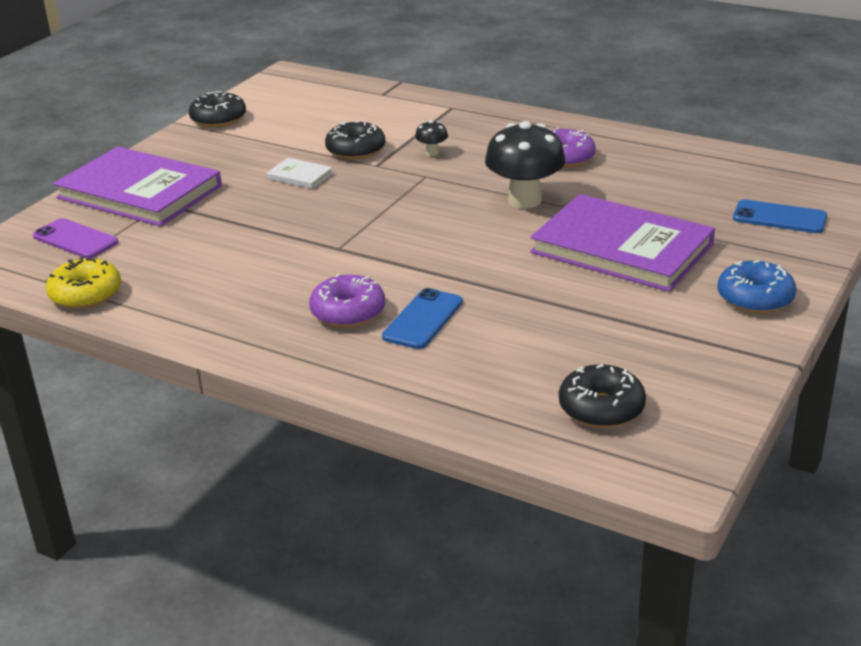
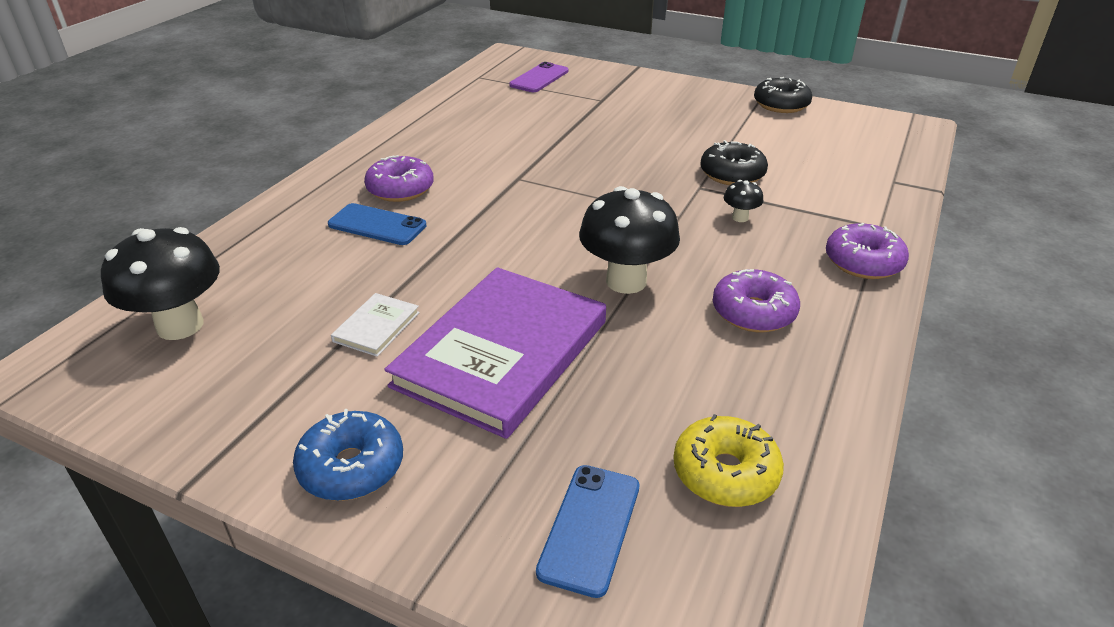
camera: 85 degrees right, 5 degrees up
(86, 294) = (455, 91): yellow donut -> yellow donut (725, 473)
(139, 192) = (622, 90): purple book -> none
(300, 176) = (665, 150): white book -> white book (376, 327)
(500, 118) = (863, 262): none -> purple donut
(601, 408) = (180, 326): black donut -> black mushroom

